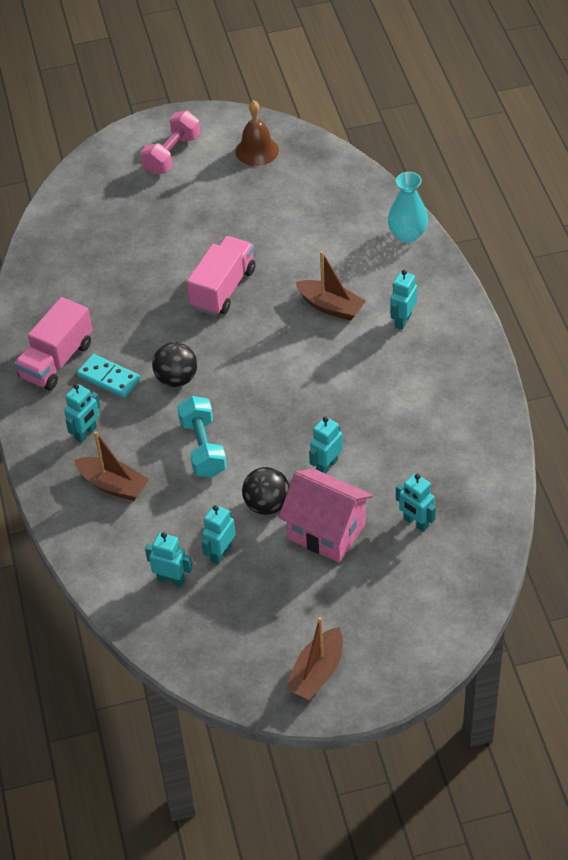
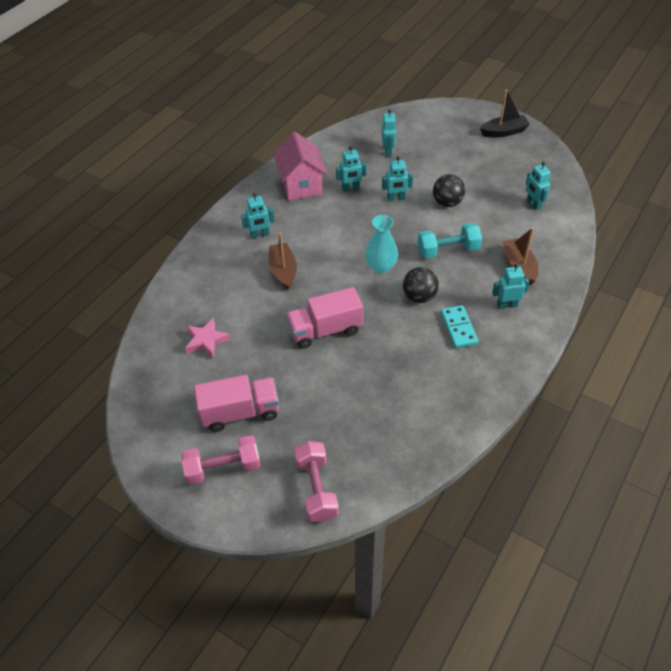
camera: 135 degrees left, 0 degrees up
(56, 360) = (480, 365): pink truck -> pink truck (240, 412)
(90, 191) = (316, 489): none -> pink dumbbell
(203, 448) = (448, 250): turquoise dumbbell -> turquoise dumbbell turned 45 degrees clockwise
(220, 553) = (495, 199): turquoise robot -> turquoise robot (351, 188)
(257, 151) = (169, 415): brown bell -> none
(308, 209) = (206, 341): none -> pink star
(317, 672) = (504, 132): brown boat -> black boat
(326, 531) = (433, 174): pink house -> pink house (301, 185)
(407, 235) = (183, 277): turquoise vase -> turquoise vase (381, 266)

